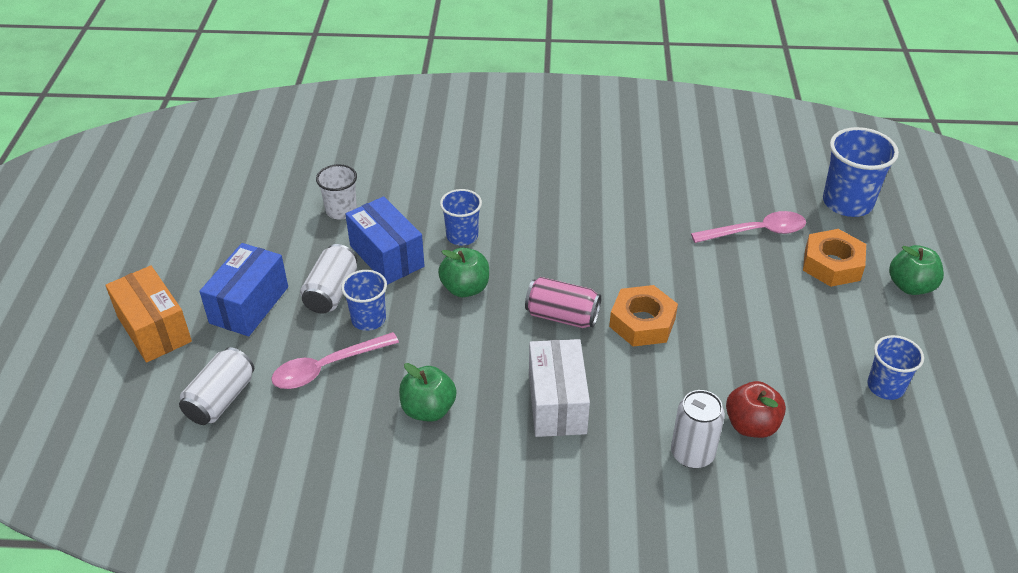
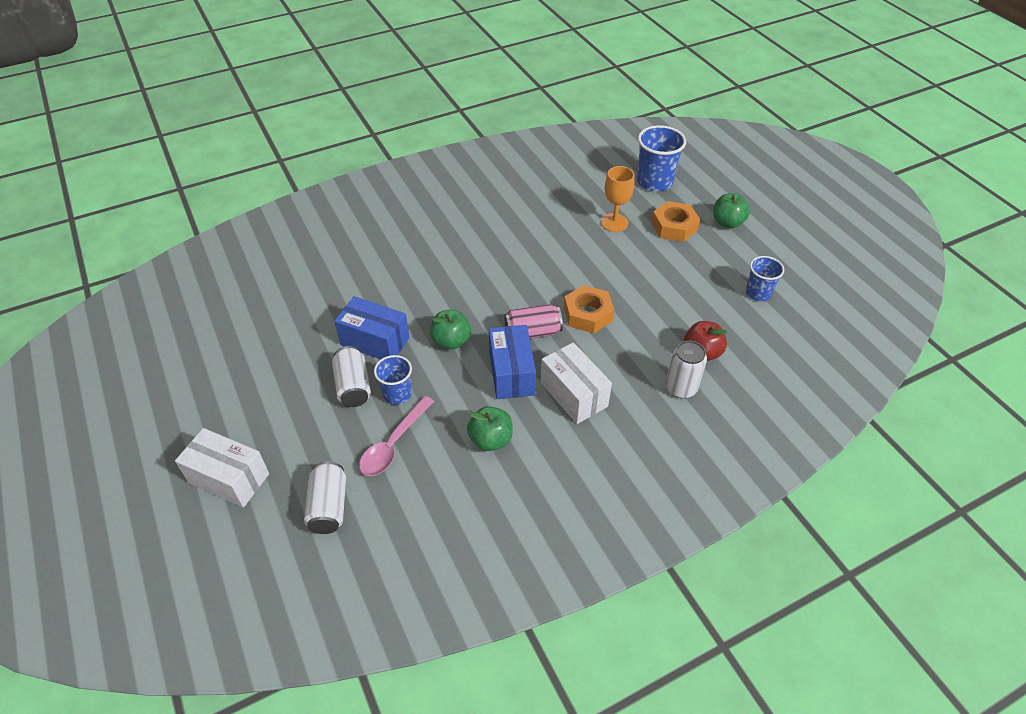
camera: 30 degrees left, 5 degrees up
(154, 329) = (229, 478): orange box -> white box
(249, 305) = (294, 424): blue box -> blue box (511, 373)
(341, 210) = (312, 321): white cup -> none
(462, 236) = (420, 304): blue cup -> none
(756, 232) = (614, 223): pink spoon -> orange goblet

